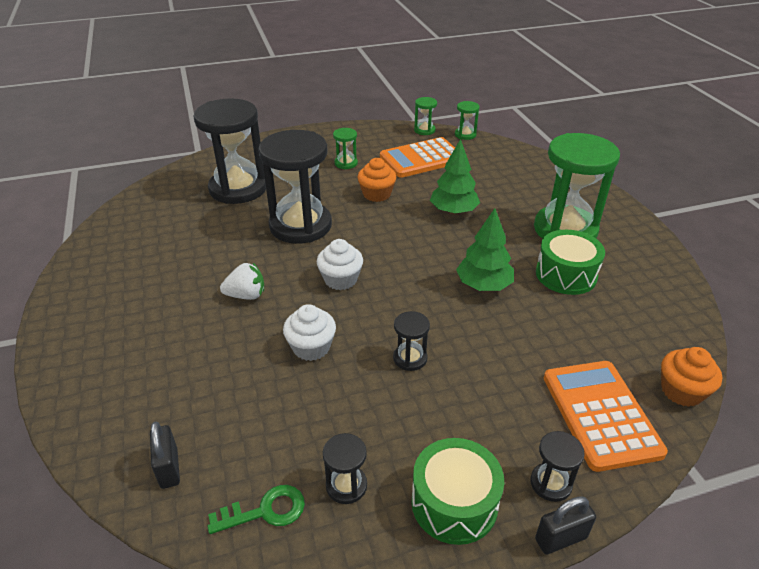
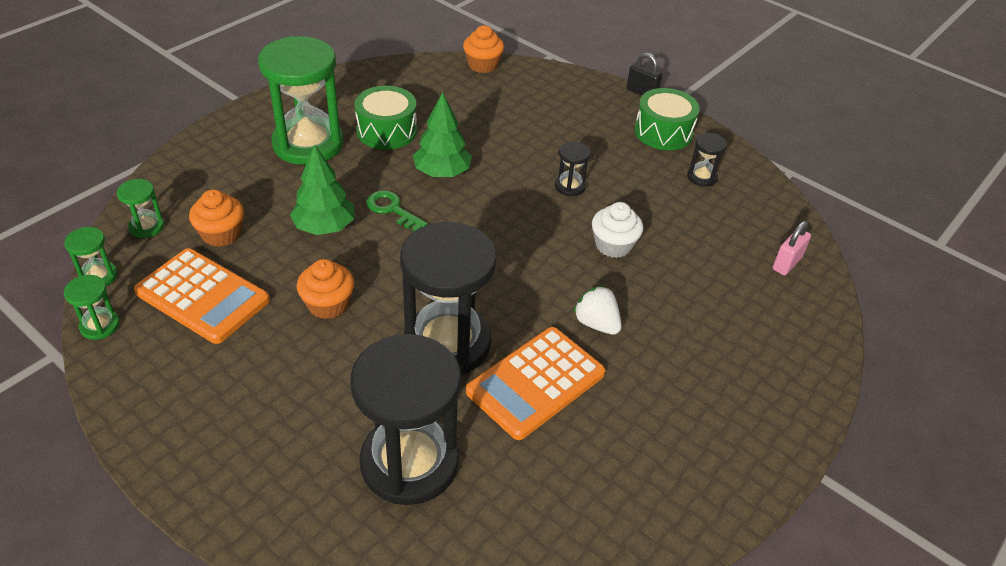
camera: 125 degrees left, 5 degrees up
(169, 468) = (786, 263): black padlock -> pink padlock
(265, 511) = (756, 203): green key -> green key (392, 210)
(340, 279) = (513, 266): white cupcake -> none
(346, 163) = (260, 372): green hourglass -> green hourglass (146, 227)
(475, 174) = (221, 234): none -> orange cupcake
(551, 483) = (610, 101): black hourglass -> none
(600, 414) = (536, 92): orange calculator -> orange calculator (536, 383)

